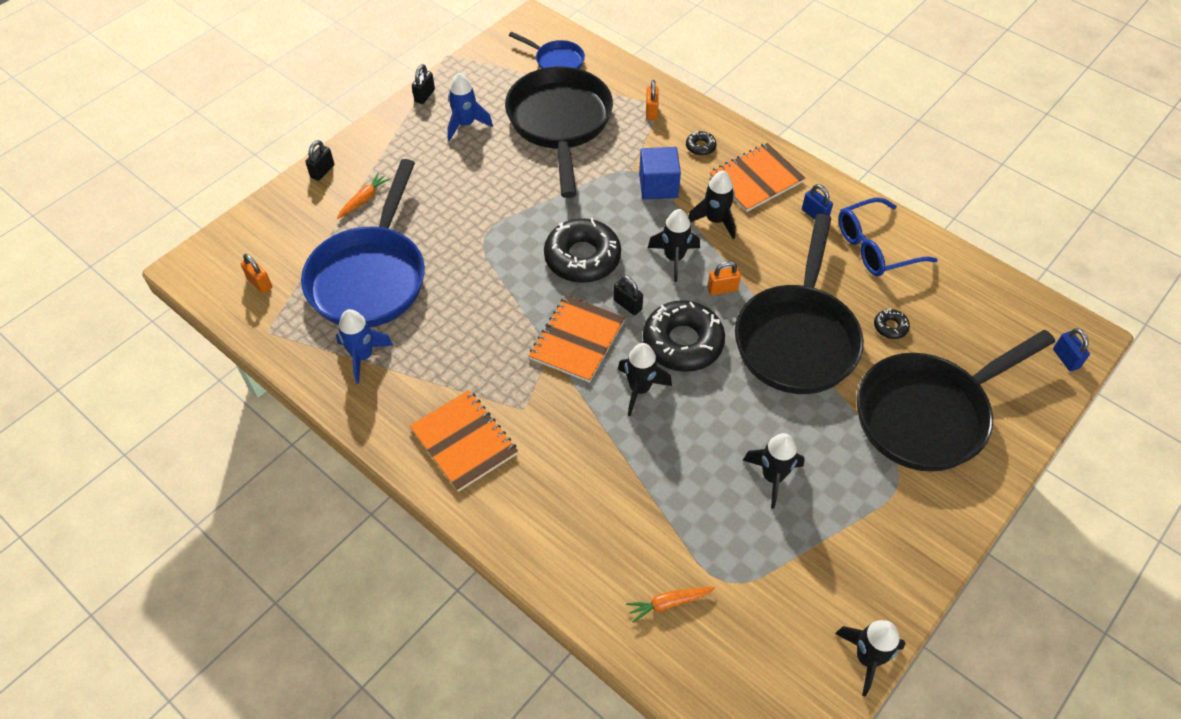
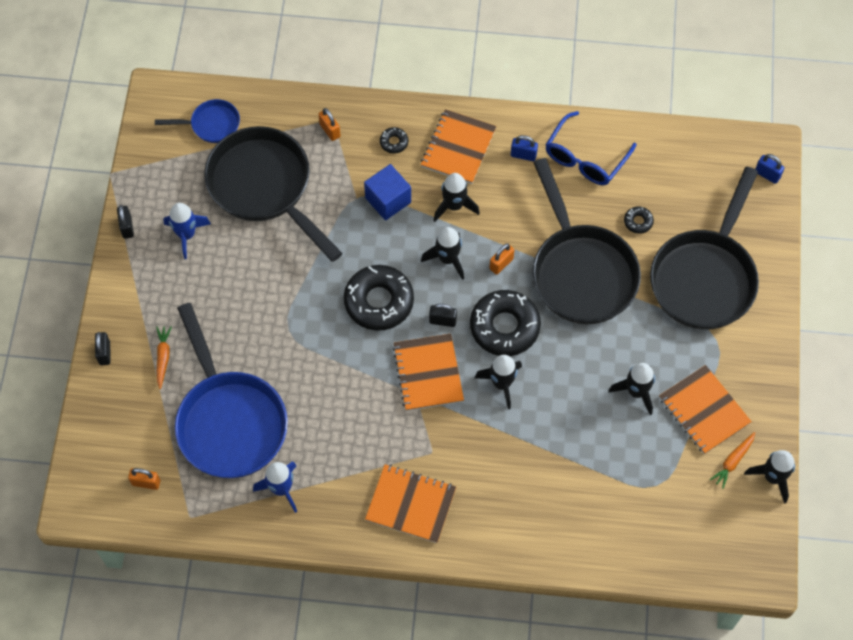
camera: 35 degrees left, 10 degrees up
(669, 603) = (631, 524): orange carrot -> orange carrot (733, 461)
(835, 540) = (704, 410): none -> orange notebook

